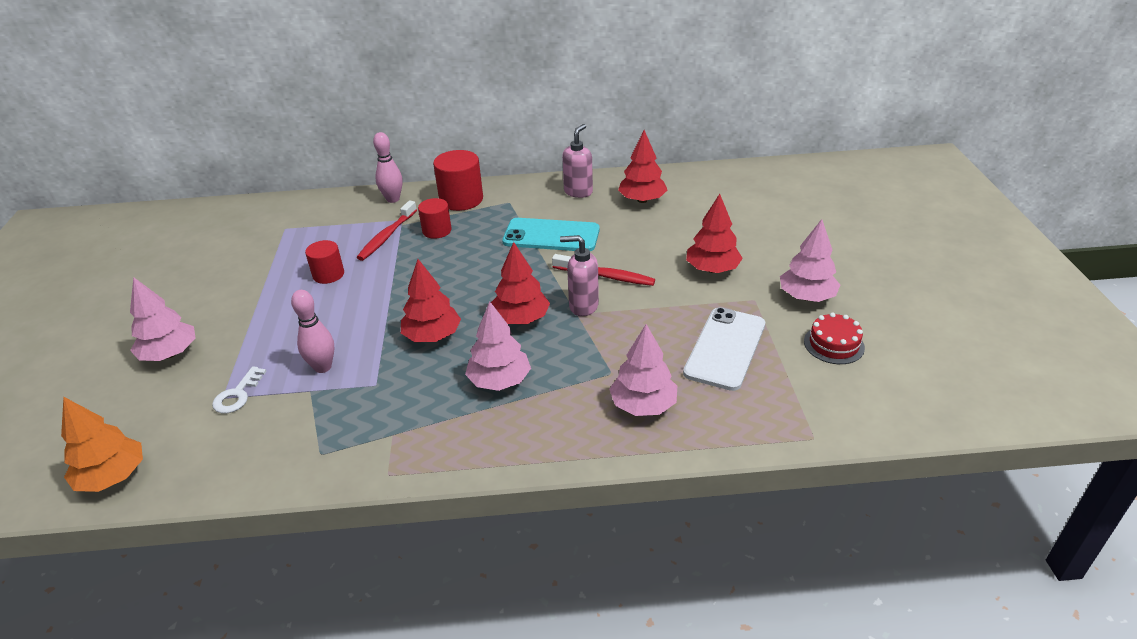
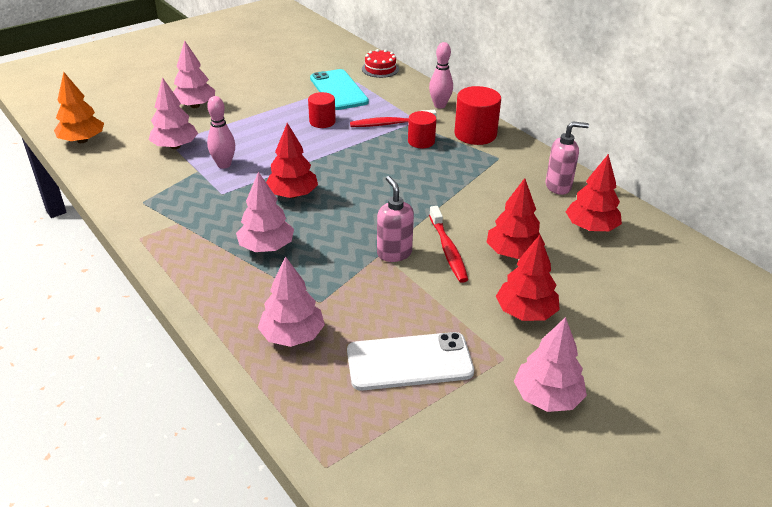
camera: 55 degrees right, 0 degrees up
(237, 395) = (175, 146): white key -> pink tree
(521, 319) = (348, 227): red tree -> red tree (513, 253)
(551, 236) = (475, 198): turquoise phone -> turquoise phone (338, 90)
(833, 344) = (483, 442): red cake -> red cake (380, 69)

